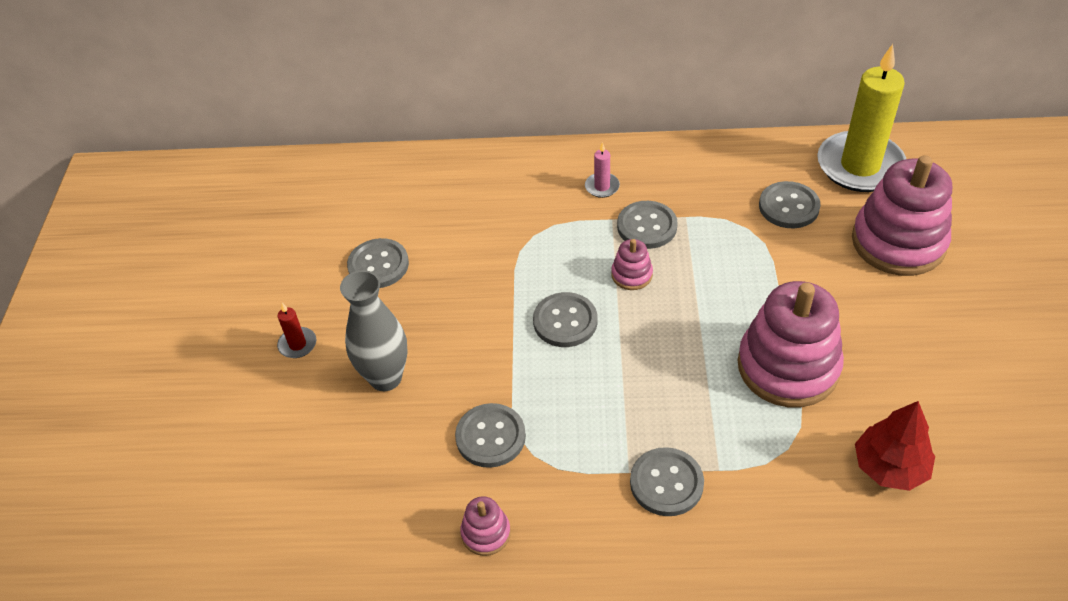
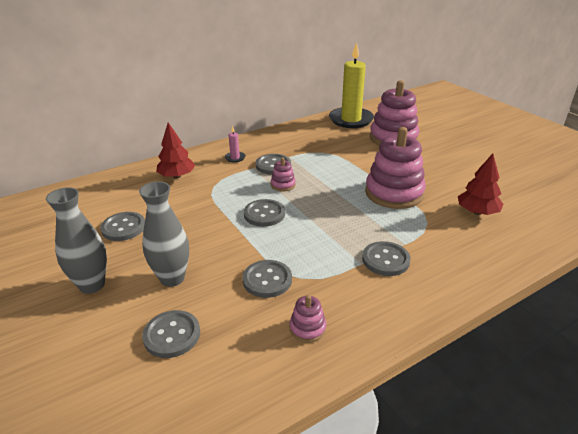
camera: 35 degrees left, 15 degrees down
(297, 344) = (92, 285): red candle -> grey vase
(497, 193) = (177, 176): none -> red tree
(789, 207) = (334, 140): grey button -> grey button (172, 335)

